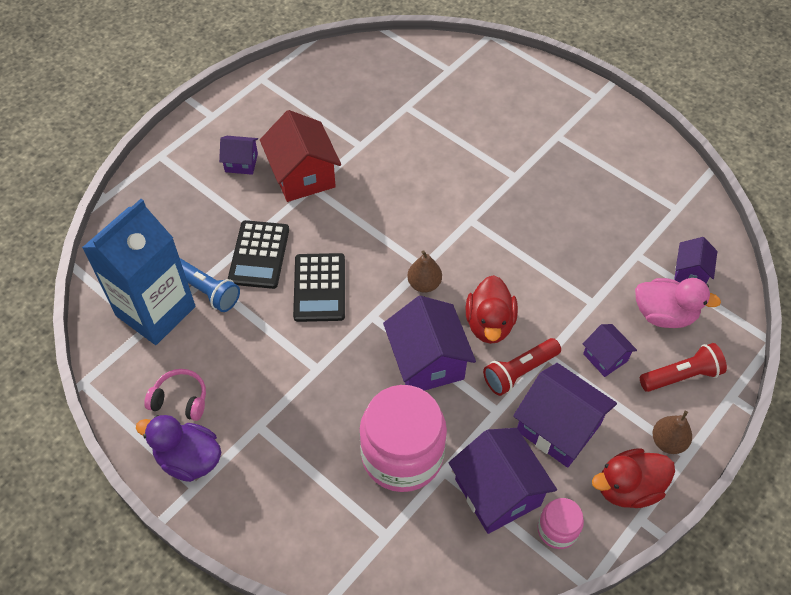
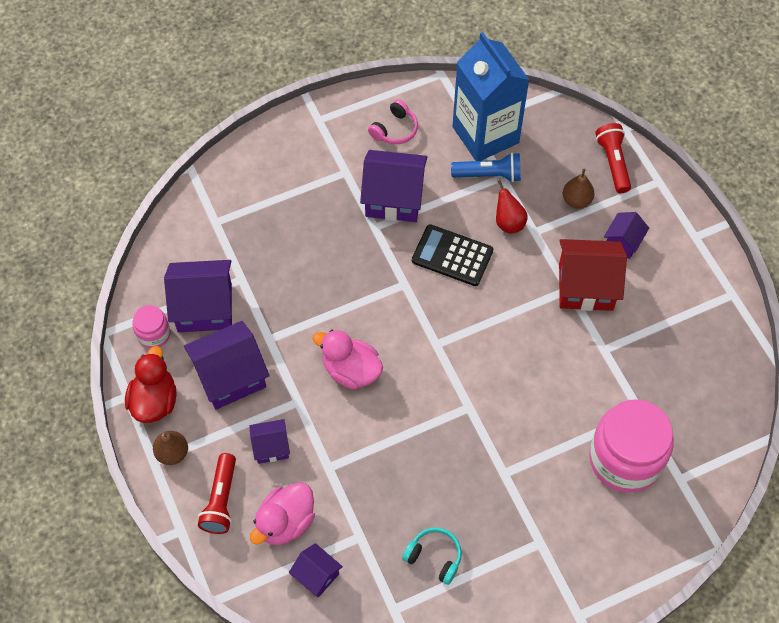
camera: 115 degrees right, 5 degrees up
(189, 459) = (342, 121): purple duck -> none
(207, 290) = (489, 175): blue flashlight -> blue flashlight turned 150 degrees counterclockwise
(259, 255) = (508, 223): black calculator -> red pear
(402, 455) = (270, 256): pink jar -> pink jar (625, 459)
(424, 284) = (417, 337): brown pear -> brown pear (576, 200)
(427, 361) = (340, 307): purple house -> purple house (394, 198)
(489, 324) = (351, 370): red duck -> pink duck
(519, 372) = (294, 372): red flashlight -> red flashlight (613, 163)
(616, 197) = (434, 557): none -> turquoise headphones

